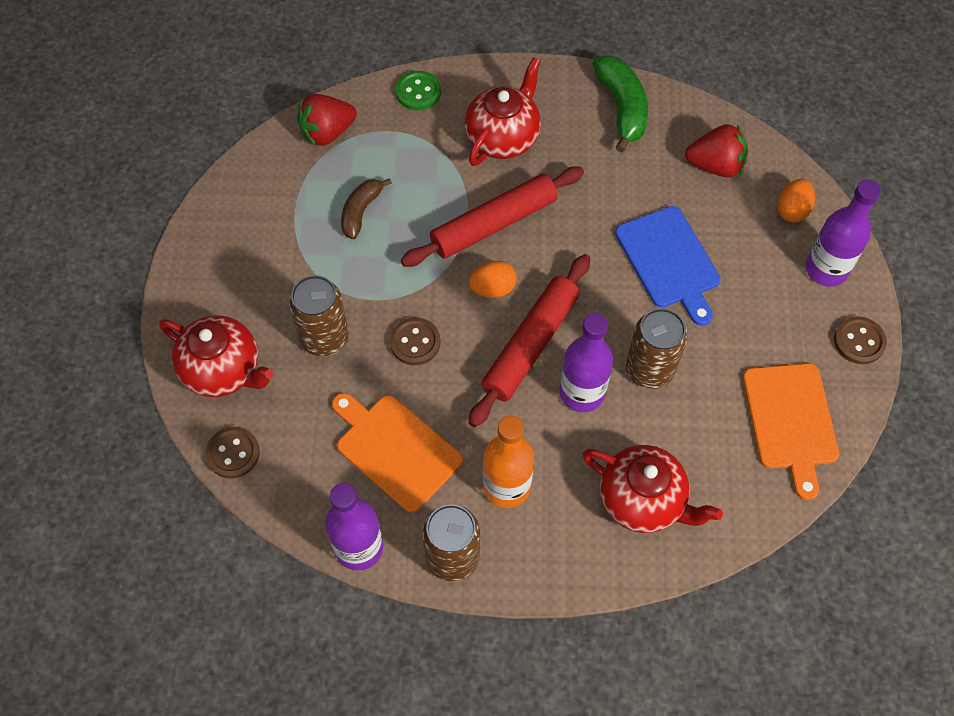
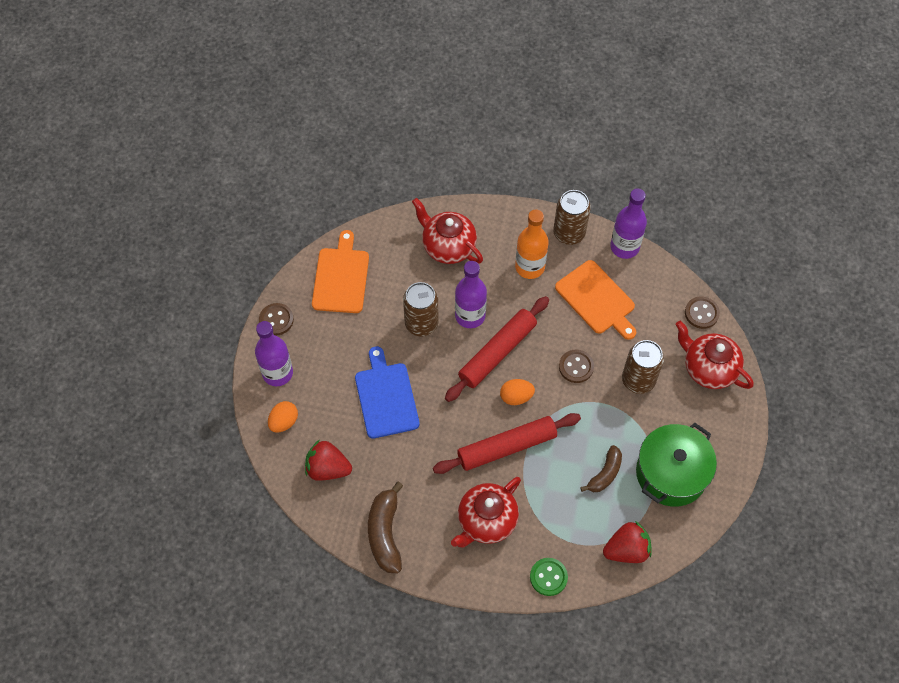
camera: 170 degrees left, 0 degrees up
(274, 225) = (671, 473): none -> green pot
(622, 108) = (385, 533): green banana -> brown banana

